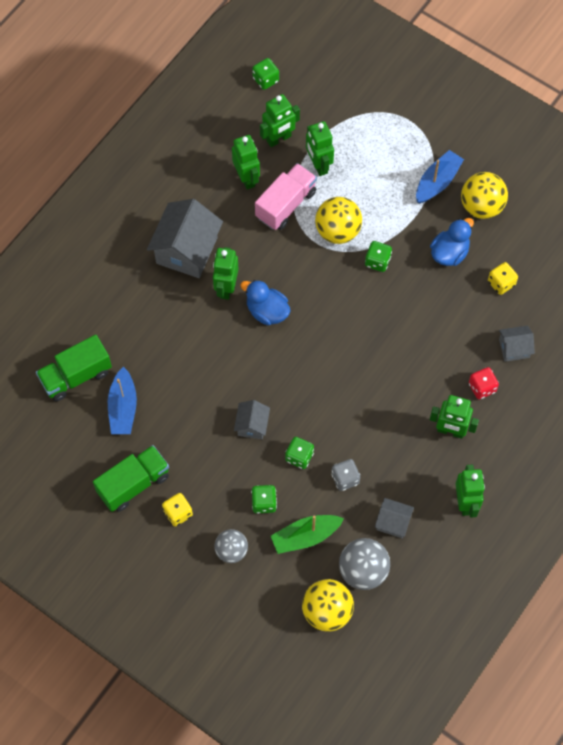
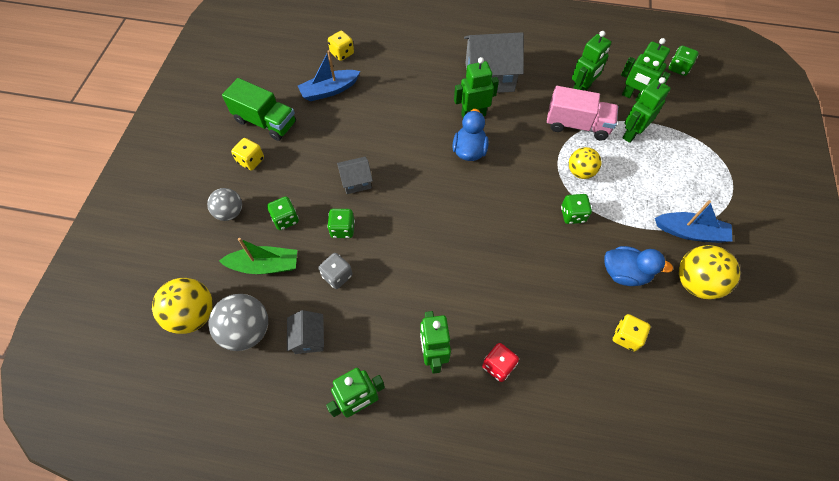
camera: 65 degrees right, 5 degrees down
(76, 376) = (342, 53): green truck -> yellow dice
(305, 536) = (265, 265): green boat -> green boat turned 135 degrees clockwise
(337, 231) = (580, 172): yellow ball -> yellow ball, size x0.66
(514, 348) = (561, 381): grey house -> none

